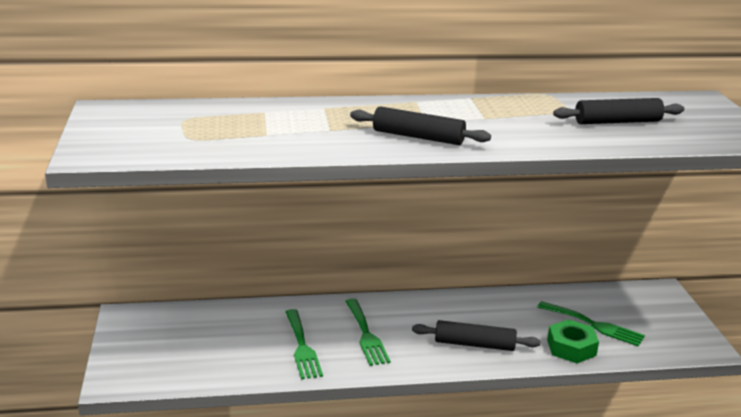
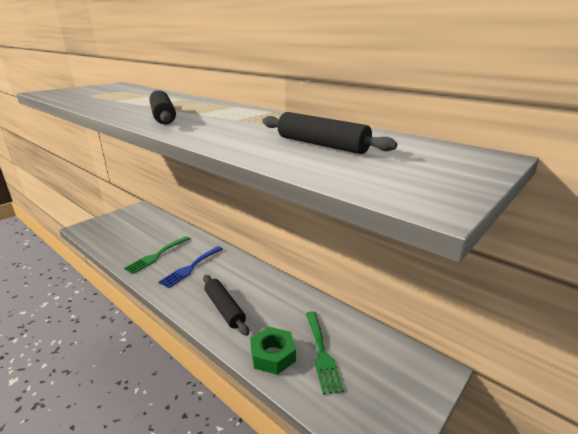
camera: 50 degrees right, 0 degrees up
(366, 335) = (190, 267): green fork -> blue fork

